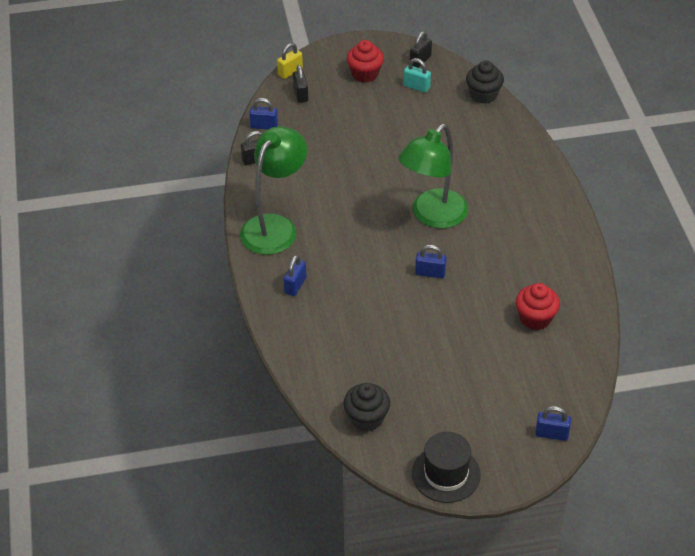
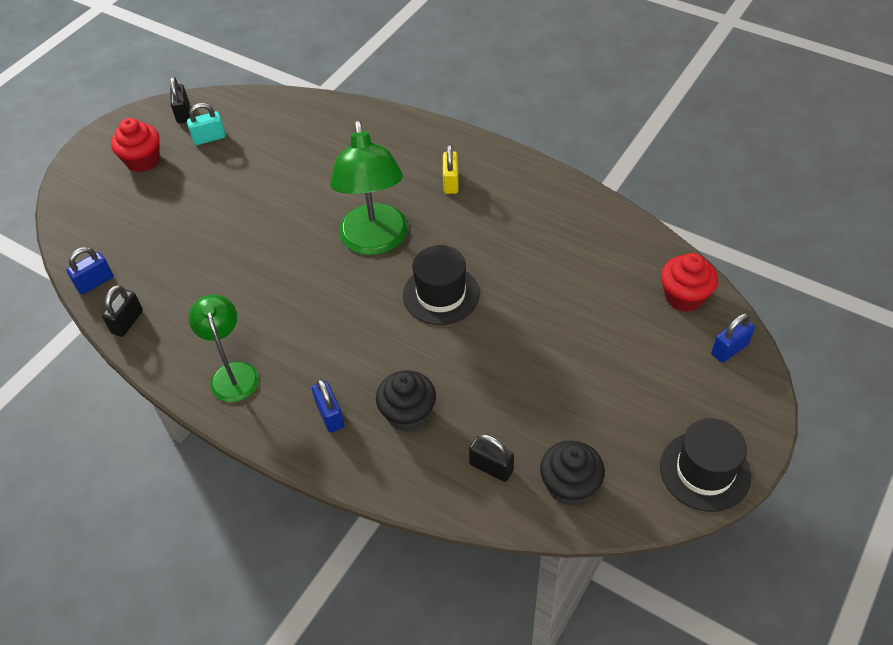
camera: 45 degrees left, 5 degrees up
(275, 226) = (233, 373): green lamp -> green lamp, size x0.62
(290, 72) = (59, 210): yellow padlock -> yellow padlock (451, 182)
(300, 94) = (98, 224): black padlock -> black padlock (491, 467)
(430, 273) = (441, 294): blue padlock -> black hat
(483, 95) = (281, 104): black cupcake -> black cupcake (408, 414)
(535, 318) = (580, 260): red cupcake -> red cupcake (684, 297)

